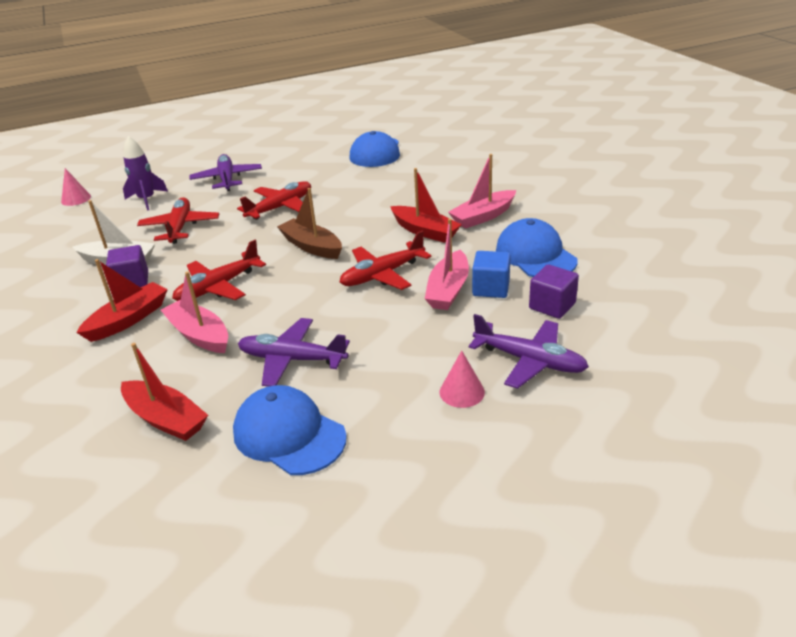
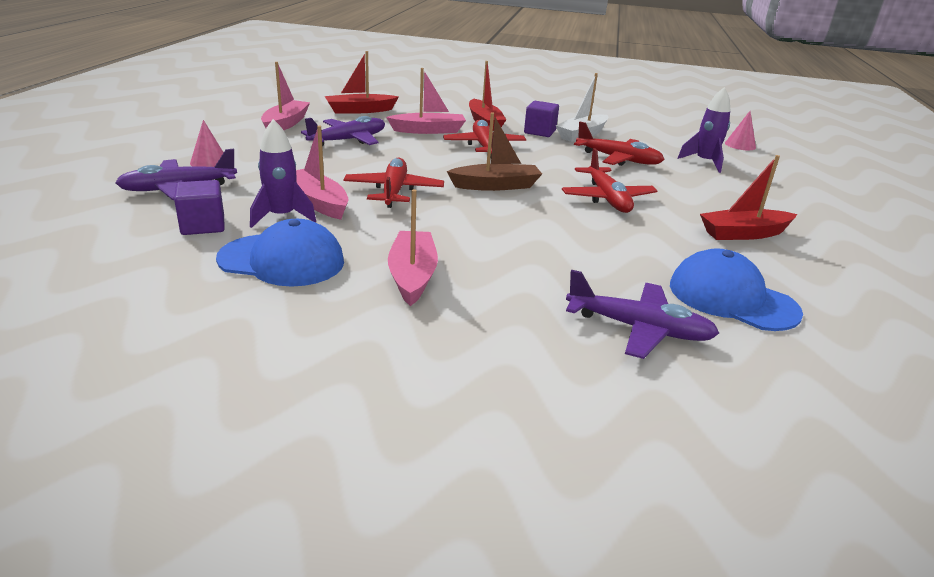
camera: 120 degrees right, 5 degrees down
(227, 179) = (724, 198): purple plane -> purple plane (639, 329)
(289, 434) = (285, 124): blue cap -> pink boat
(425, 231) = (437, 235): red boat -> red boat (743, 234)
(491, 288) = (282, 217): blue cube -> purple rocket

